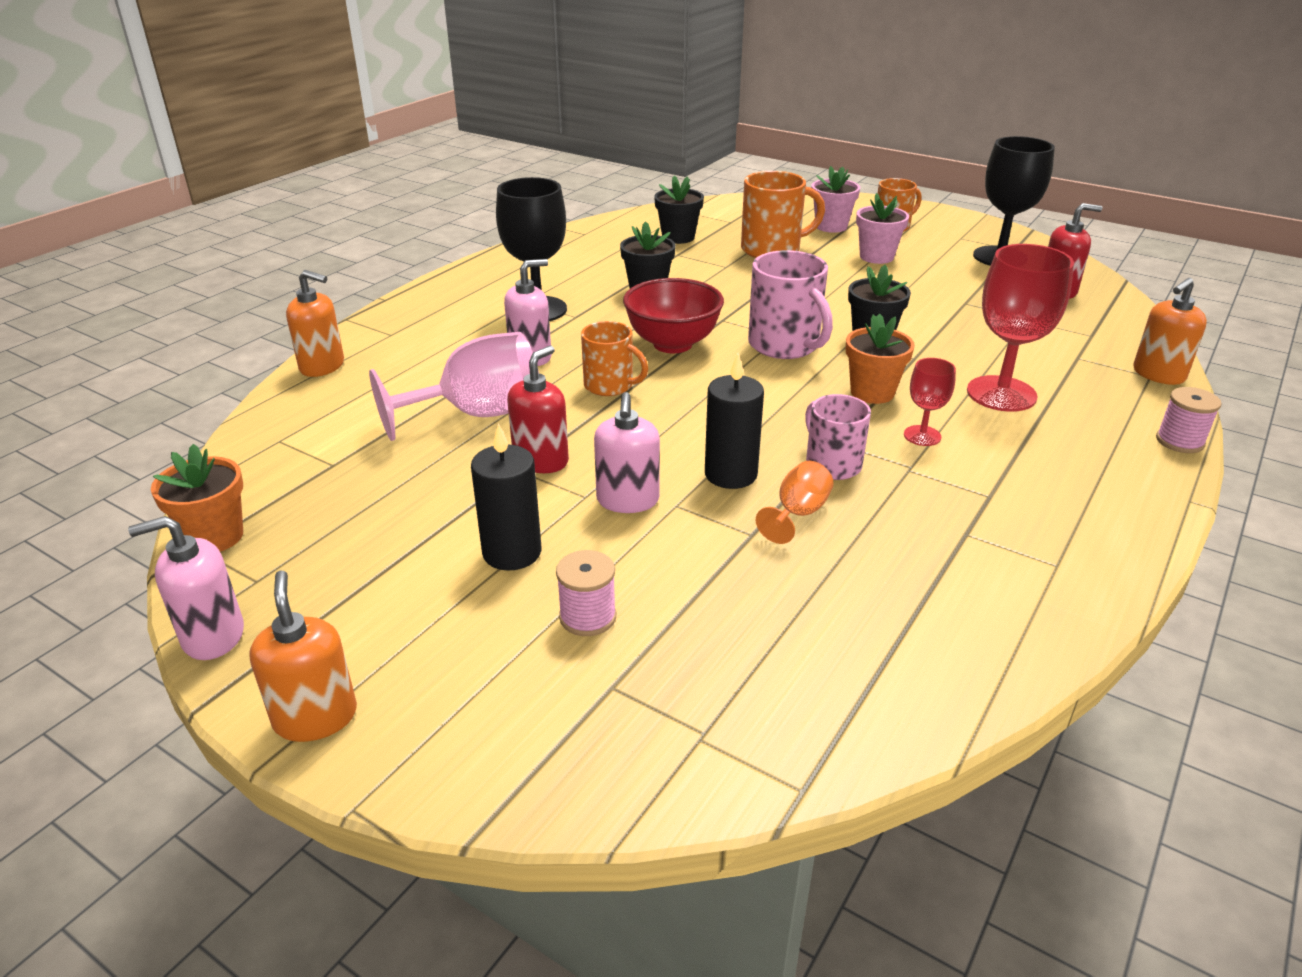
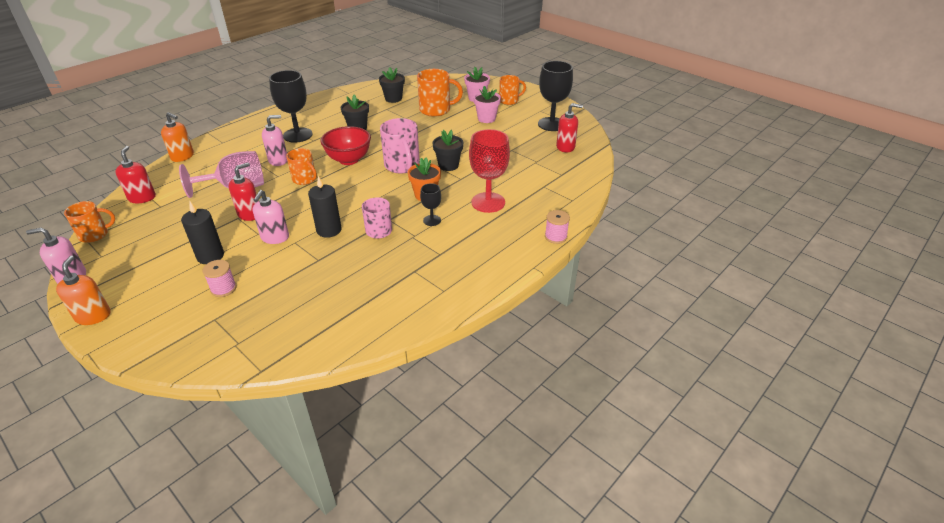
camera: 10 degrees right, 5 degrees up
(215, 537) = (95, 234): orange flower pot -> orange mug
(281, 451) = (142, 198): none -> red soap dispenser
(797, 514) = (345, 252): orange goblet -> none
(922, 436) = (432, 220): red goblet -> black goblet
(1158, 374) = (577, 200): orange soap dispenser -> none

